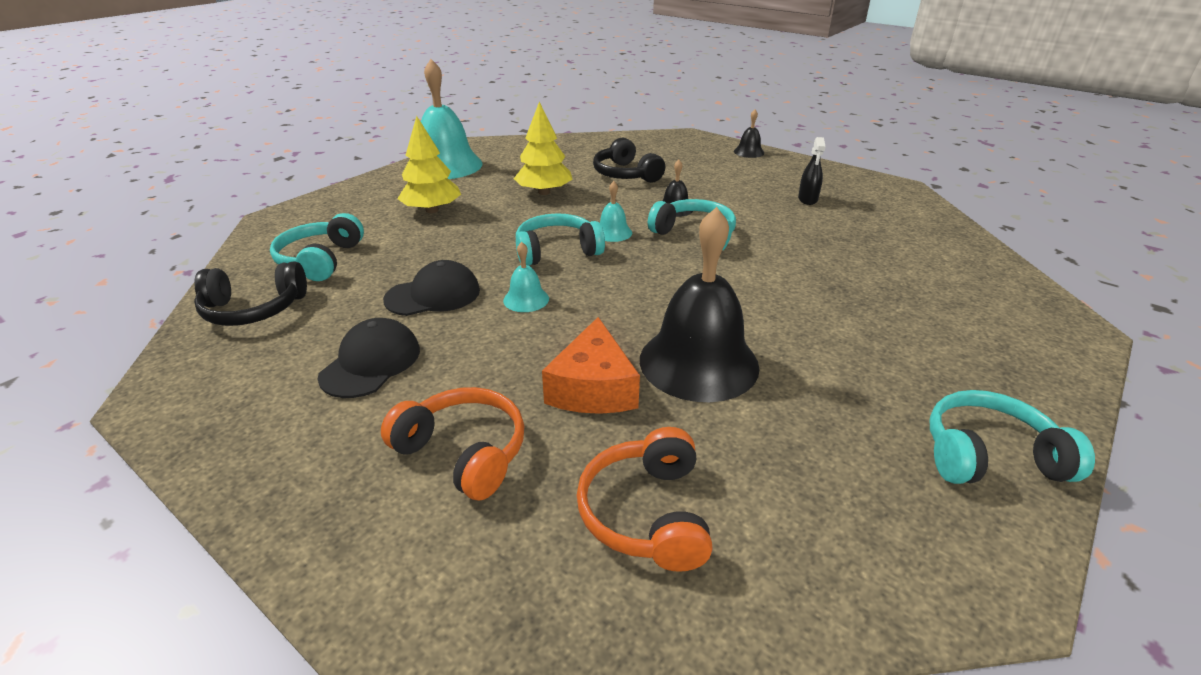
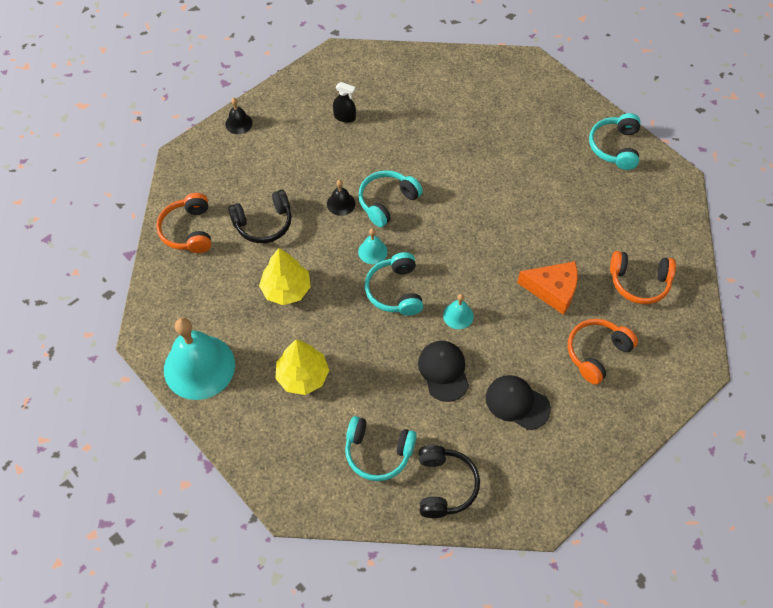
camera: 80 degrees left, 25 degrees up
(602, 146) = (188, 230): none -> orange headphones
(698, 362) = (536, 237): black bell -> none

